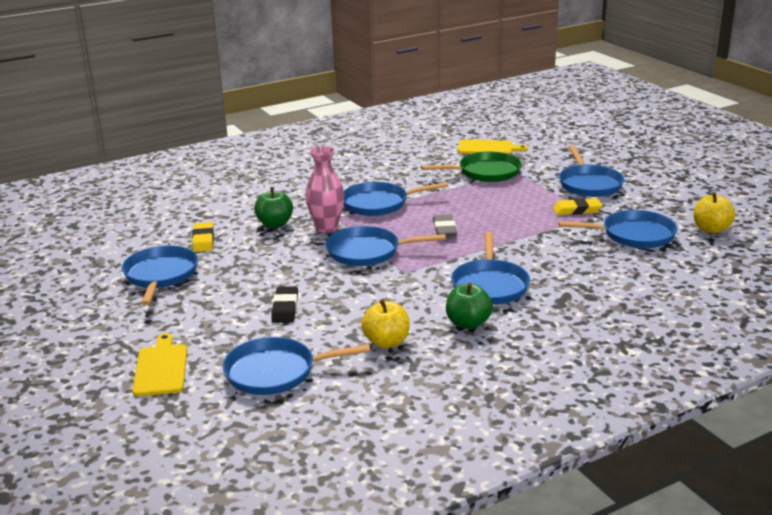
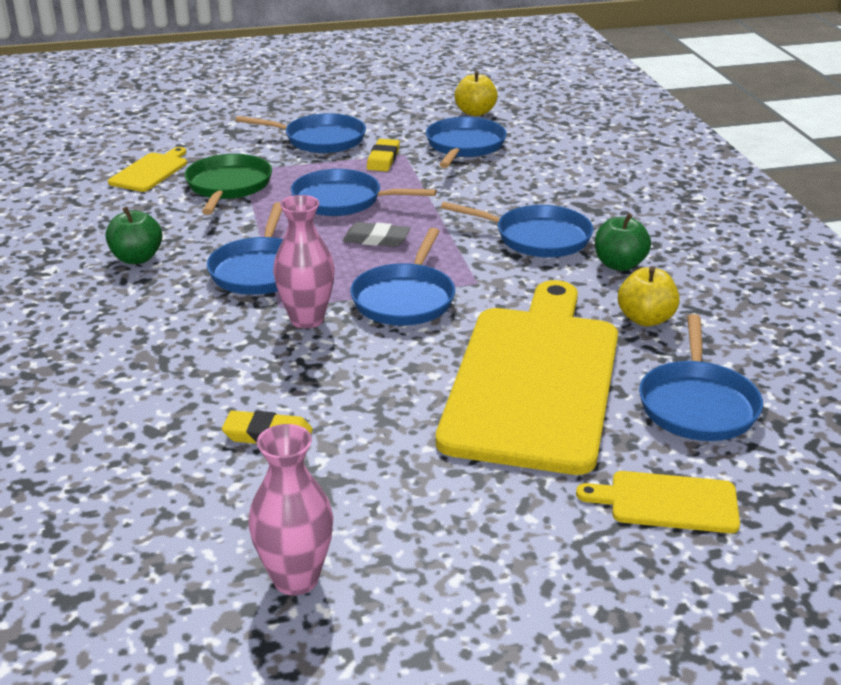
camera: 75 degrees left, 5 degrees up
(87, 269) = (295, 579): none -> pink vase
(160, 275) = (371, 488): blue pan -> blue pan (342, 200)
(275, 224) = (259, 361): green apple -> green apple (137, 258)
(285, 308) = (534, 380): black eraser -> yellow cutting board

